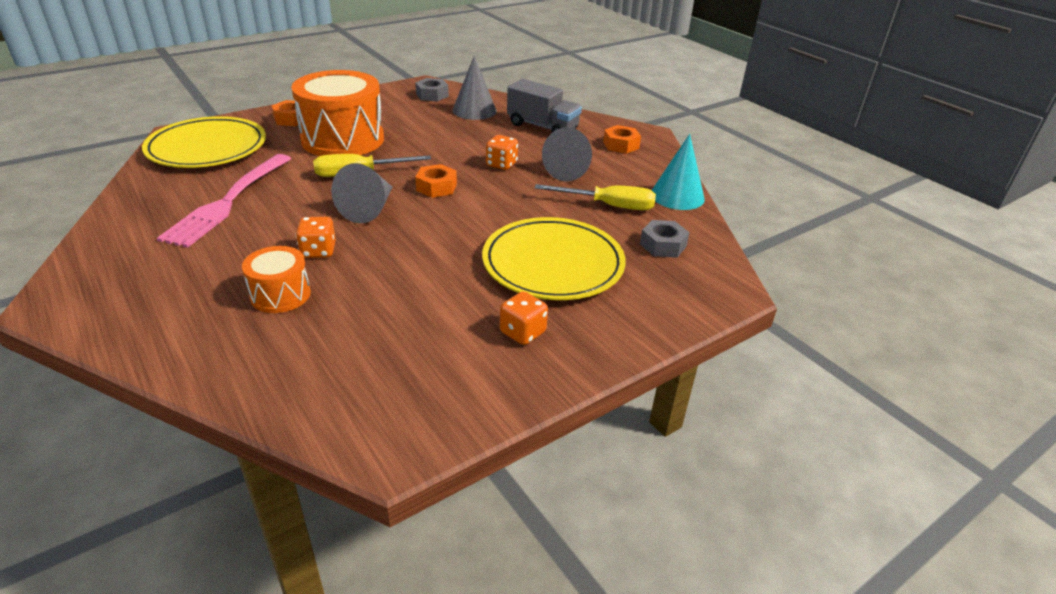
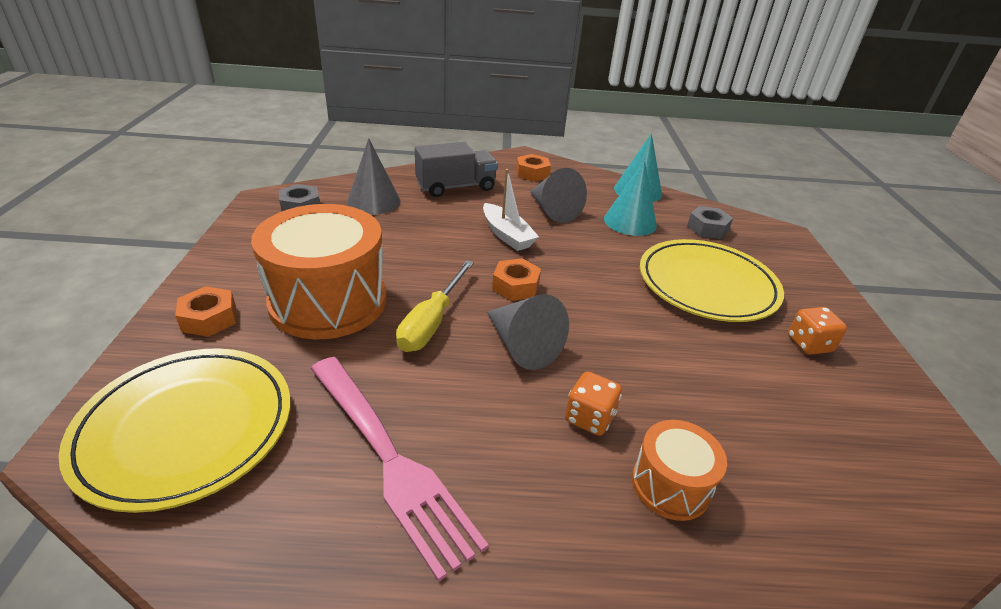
camera: 55 degrees left, 0 degrees up
(501, 164) = (507, 235): orange dice -> white boat
(608, 206) = (630, 222): yellow screwdriver -> turquoise cone

